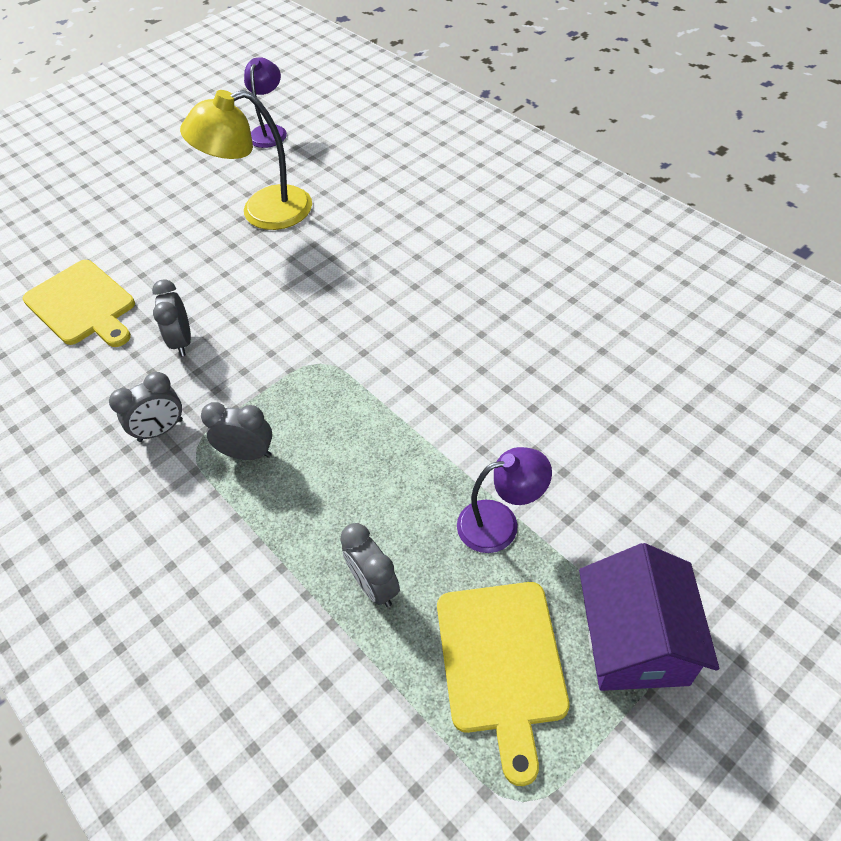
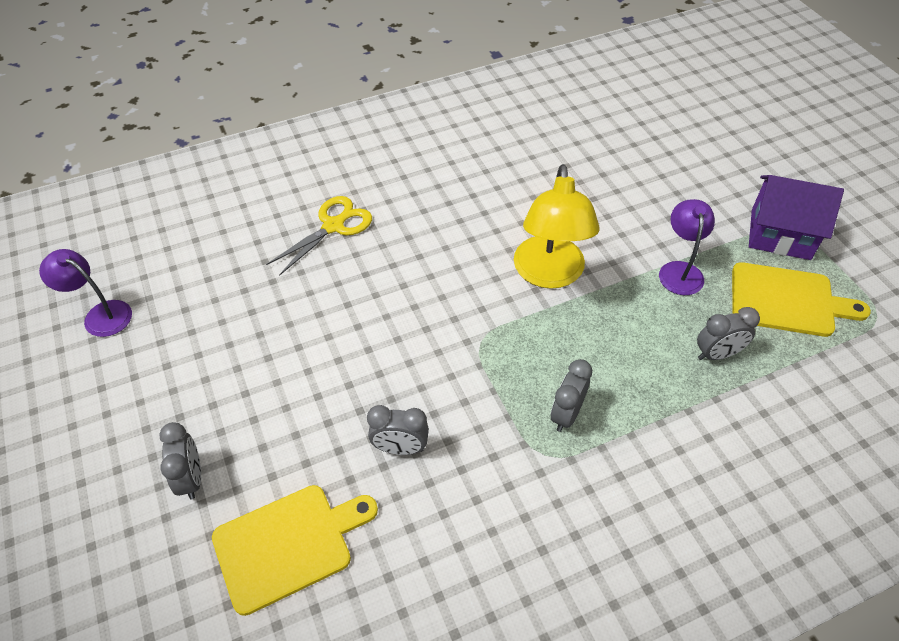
camera: 75 degrees left, 0 degrees up
(161, 430) = (513, 482): grey clock -> grey clock (191, 478)
(262, 212) = (240, 346): yellow lamp -> yellow lamp (549, 274)
(425, 216) = (333, 226): none -> yellow scissors

